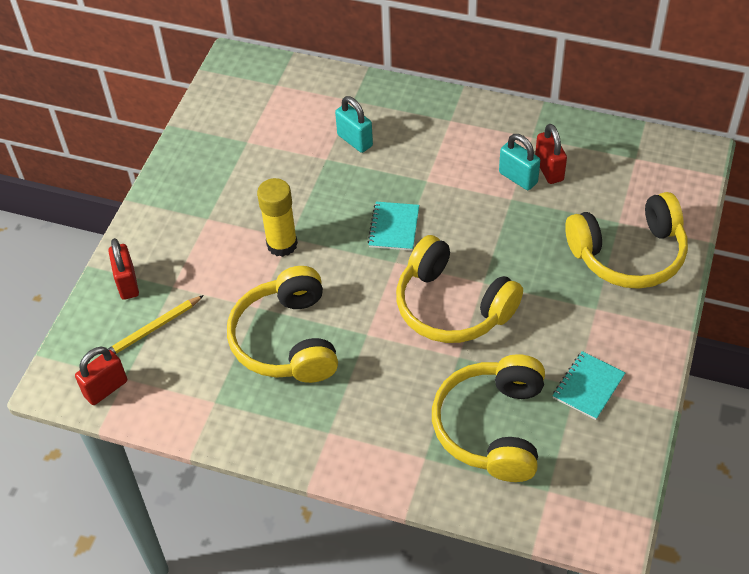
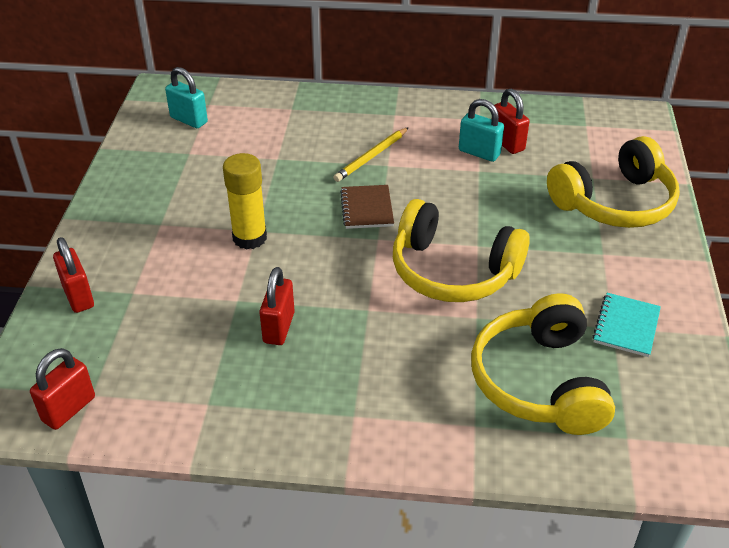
camera: 15 degrees left, 10 degrees down
(152, 329) = (116, 338): yellow pencil -> yellow pencil (371, 157)
(287, 340) = (279, 327): yellow headphones -> red padlock
(355, 140) = (303, 140): turquoise padlock -> turquoise padlock (189, 120)
(394, 227) = (366, 208): turquoise notebook -> brown notebook

